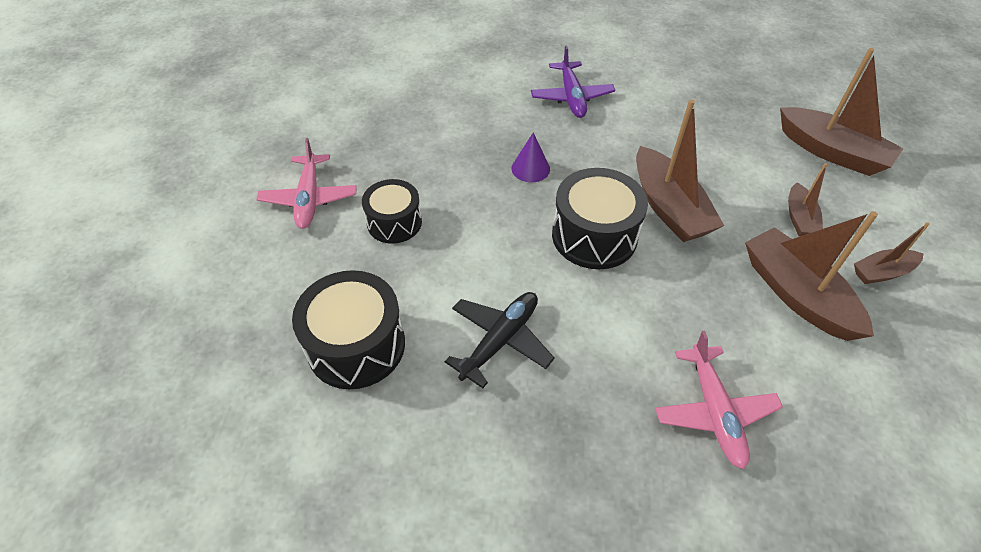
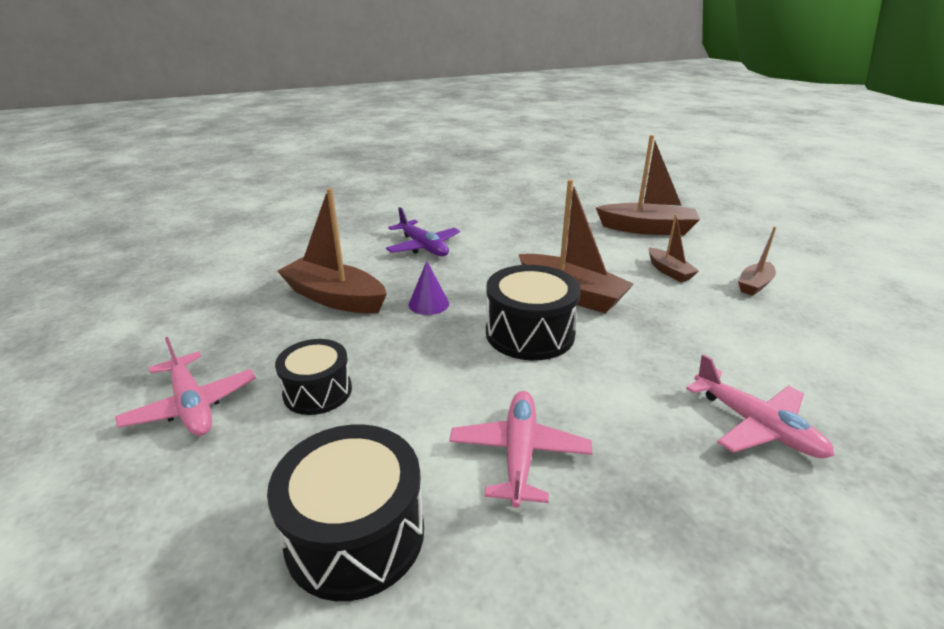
camera: 30 degrees left, 20 degrees down
(500, 340) = (519, 453): black plane -> pink plane
(796, 294) = (719, 317): brown boat -> brown boat (335, 298)

